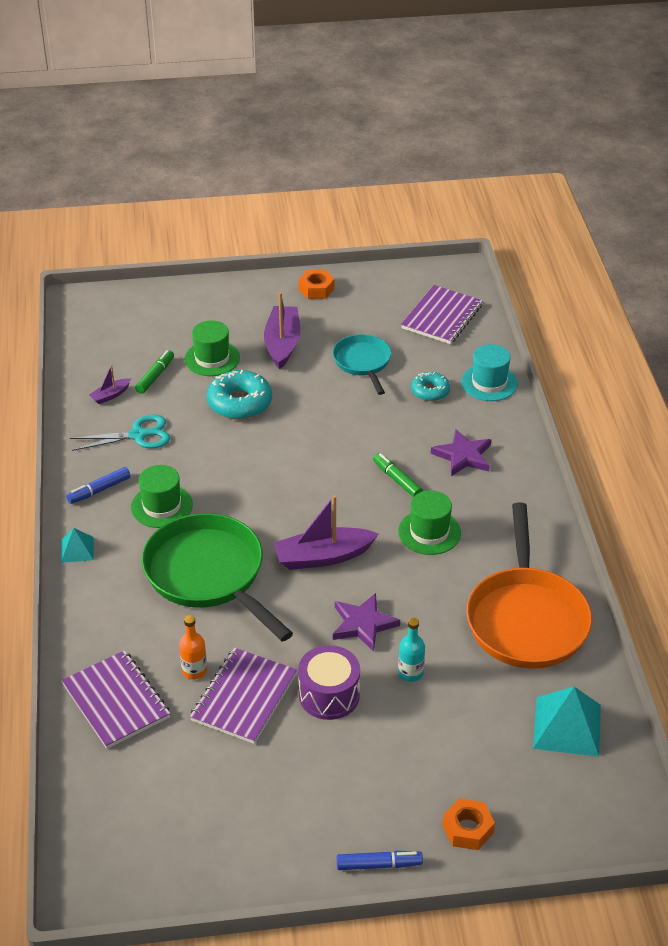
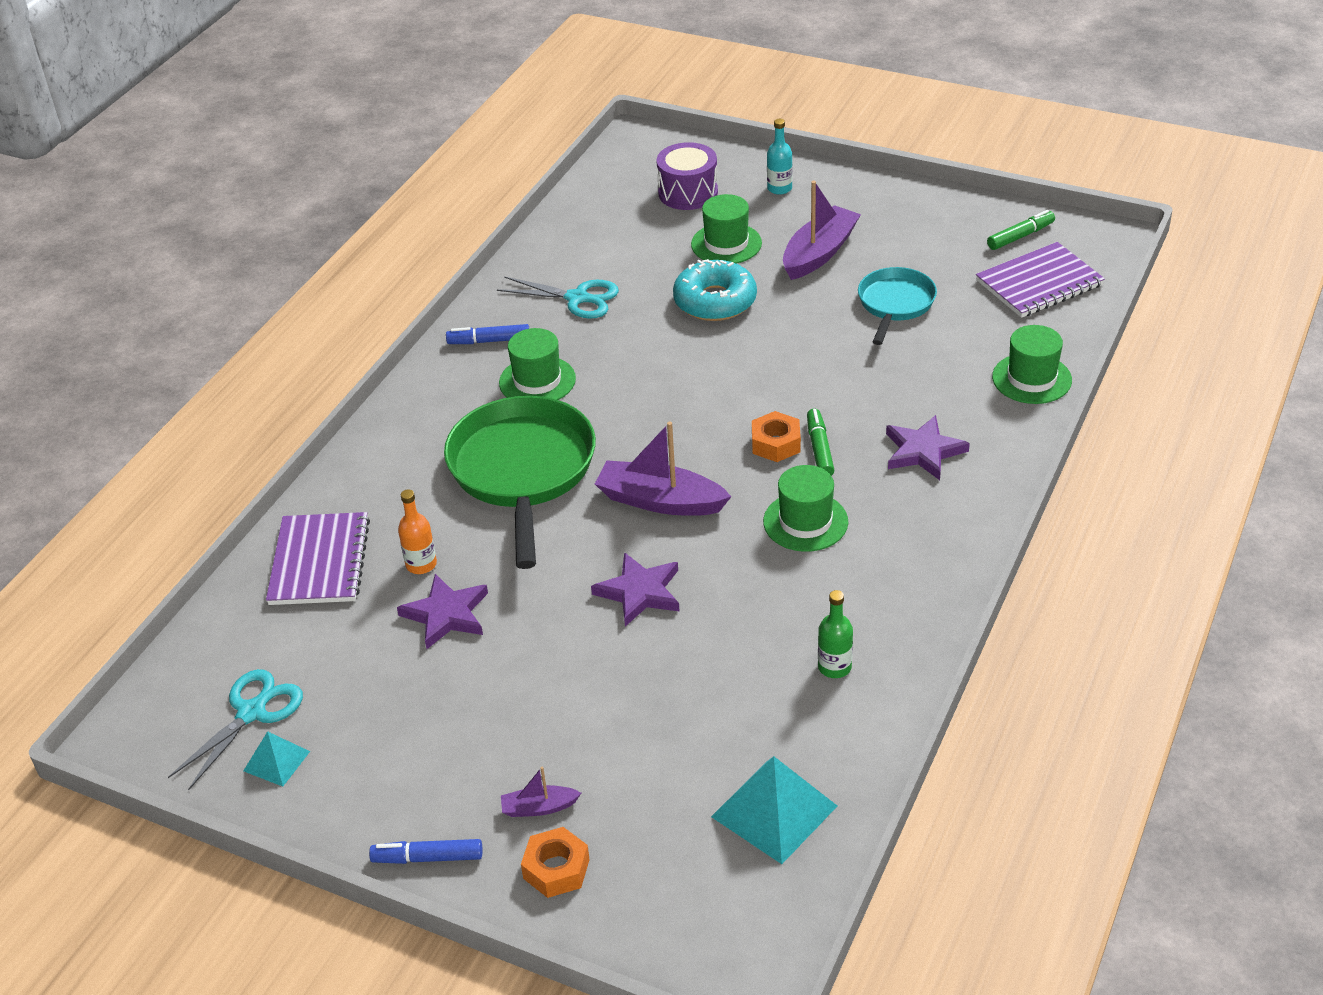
camera: 35 degrees right, 0 degrees up
(77, 549) = (415, 393): turquoise pyramid -> turquoise pyramid (276, 761)
(110, 395) = (585, 247): purple boat -> purple boat (539, 807)
(155, 376) = (649, 243): green marker -> green marker (1020, 236)
(164, 829) = (252, 712): none -> turquoise scissors
(244, 697) = (446, 614): purple notebook -> purple star
(316, 289) = (912, 205): orange nut -> orange nut (776, 443)
(329, 695) = (535, 652): purple drum -> purple drum (688, 193)
(379, 865) = (427, 858): blue marker -> blue marker turned 150 degrees clockwise
(410, 673) = (645, 668): turquoise bottle -> turquoise bottle (779, 188)
(430, 391) = (948, 363): turquoise donut -> none
(489, 383) = (1031, 378): turquoise hat -> green hat
(526, 619) = (834, 667): orange pan -> green bottle

